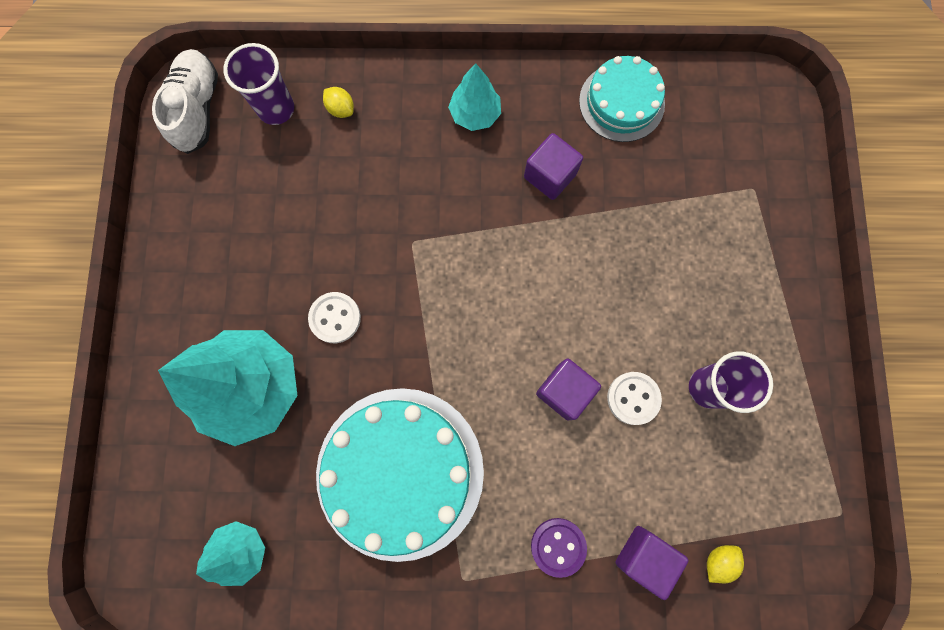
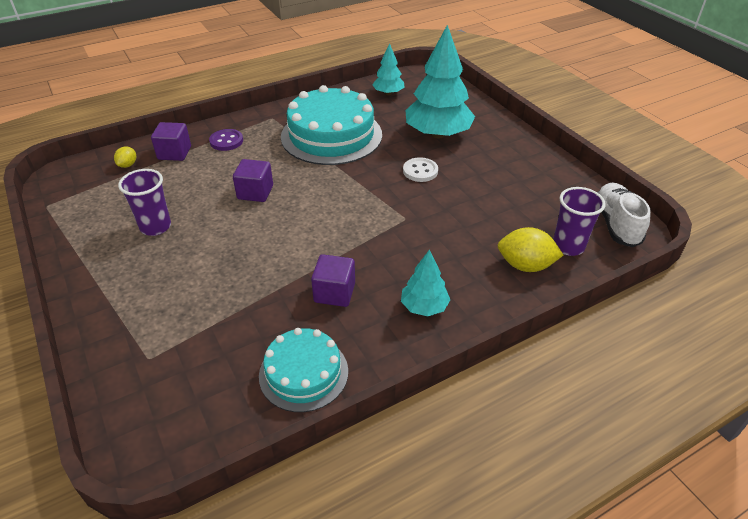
camera: 150 degrees right, 35 degrees down
(198, 109) = (616, 224): white shoe -> white shoe turned 150 degrees counterclockwise
(341, 109) = (525, 265): yellow lemon -> yellow lemon, size x1.84
(633, 398) = (207, 205): white button -> none

